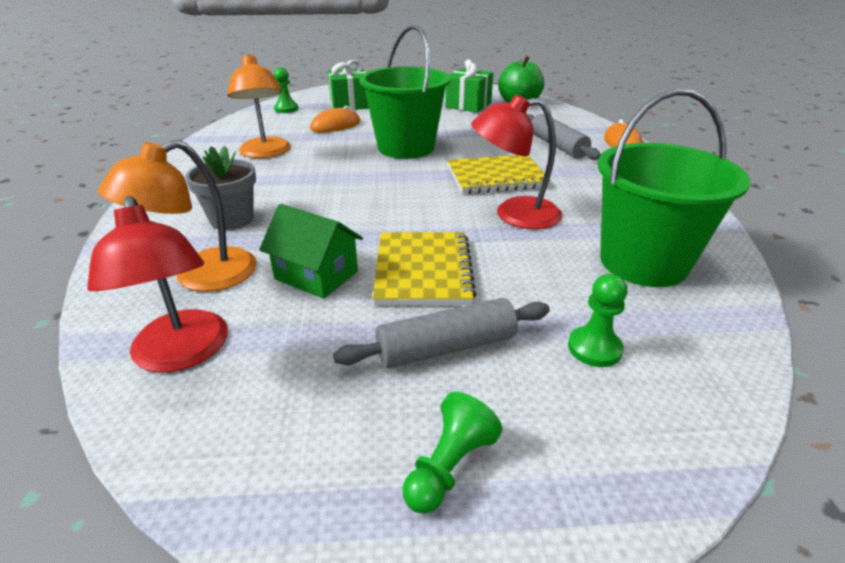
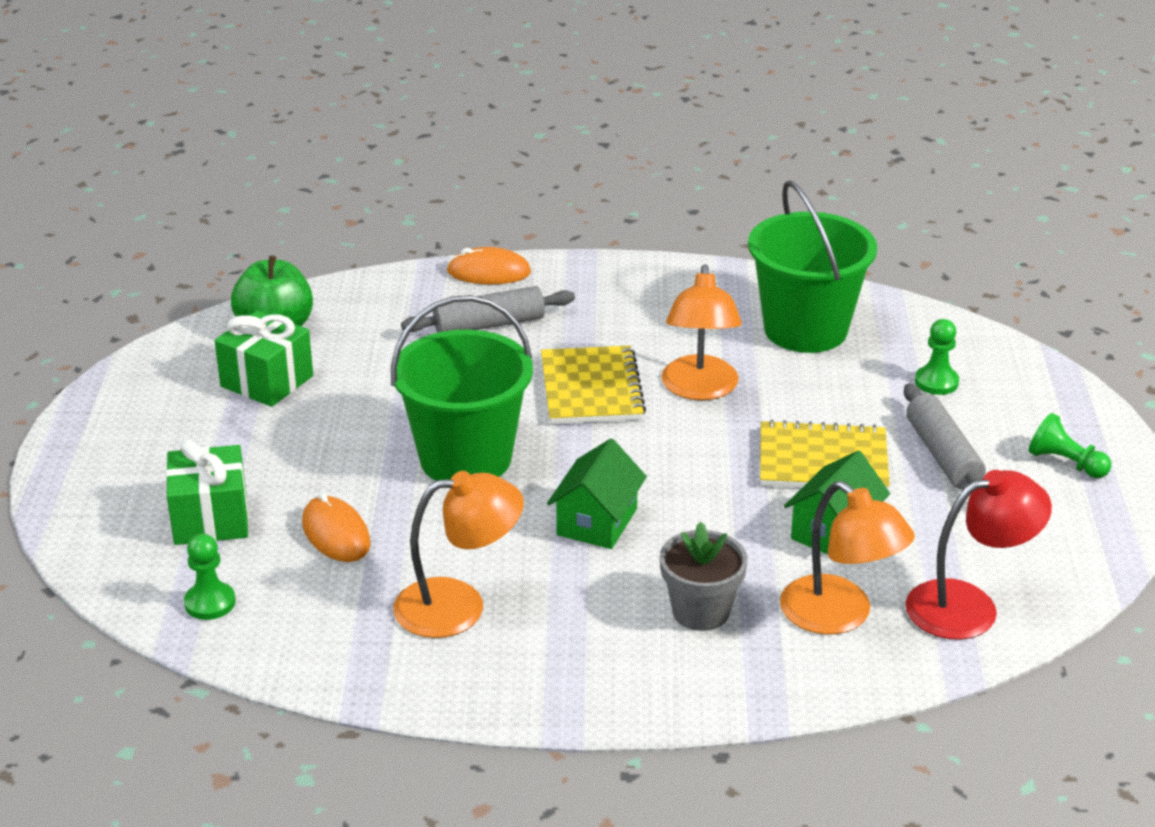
camera: 85 degrees left, 0 degrees up
(340, 184) = (597, 522): none -> green house
(514, 214) = (699, 389): red lamp -> orange lamp

